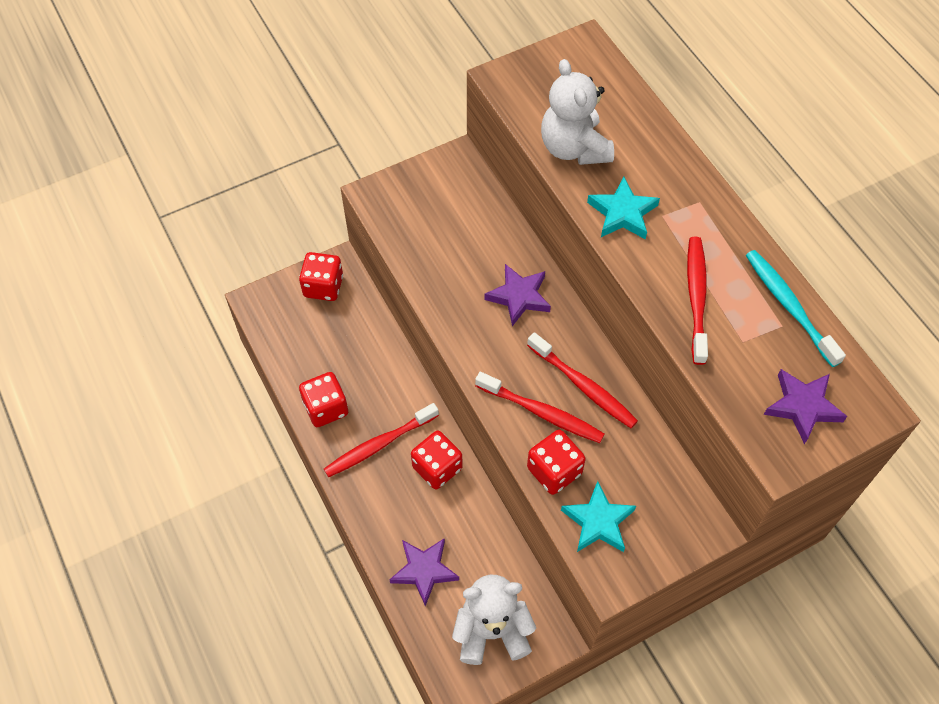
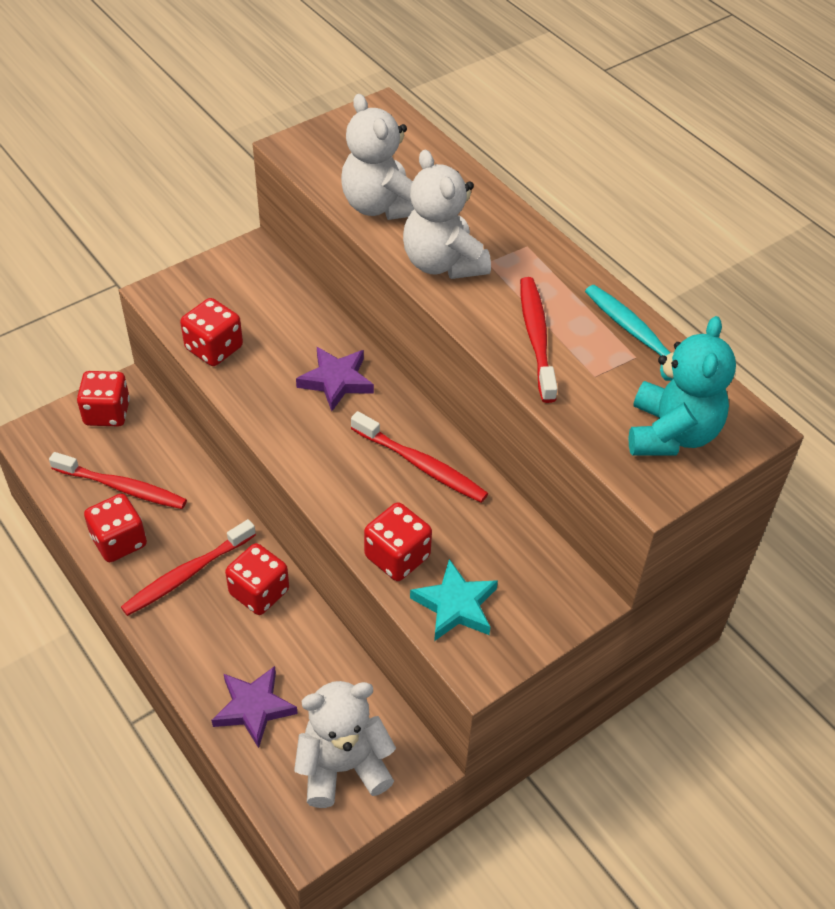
camera: 10 degrees left, 10 degrees down
(417, 254) = (214, 348): none -> red dice
(542, 413) = (376, 497): red toothbrush -> red toothbrush (122, 487)
(622, 213) = (443, 263): turquoise star -> white teddy bear
(802, 406) = (671, 434): purple star -> turquoise teddy bear

